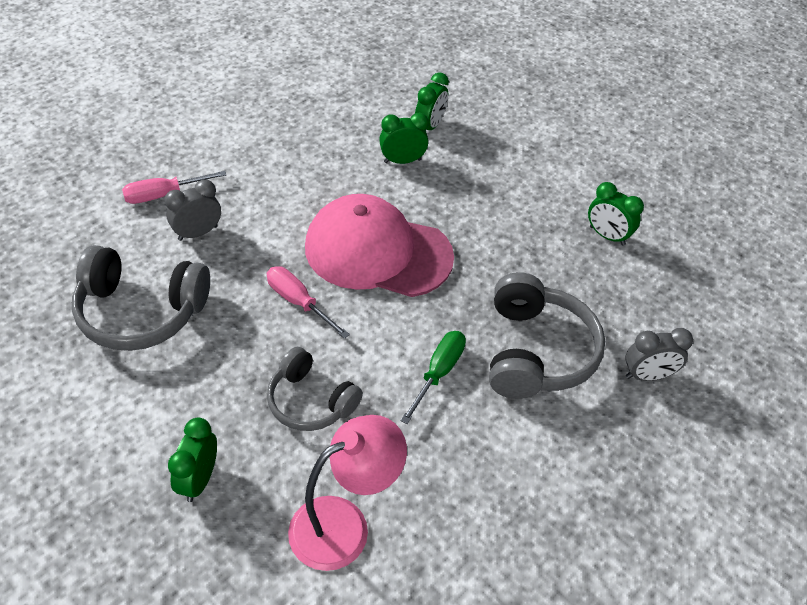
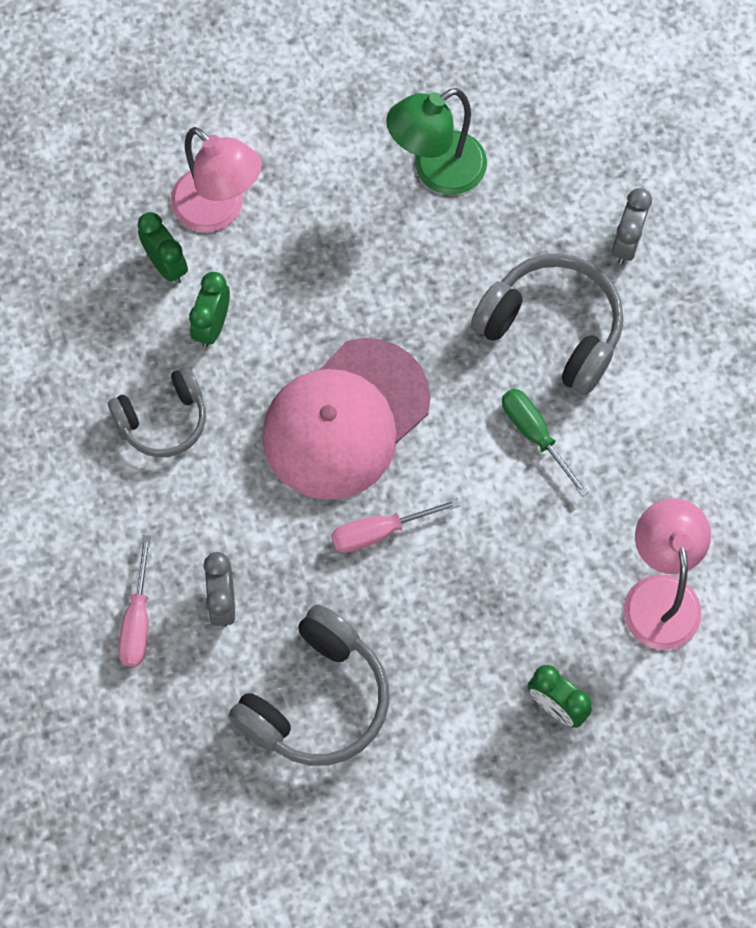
camera: 60 degrees left, 20 degrees up
(310, 401) = (513, 570): grey headphones -> grey headphones (163, 420)
(486, 137) = (218, 210): none -> pink lamp
(607, 236) = (436, 171): green clock -> green lamp

